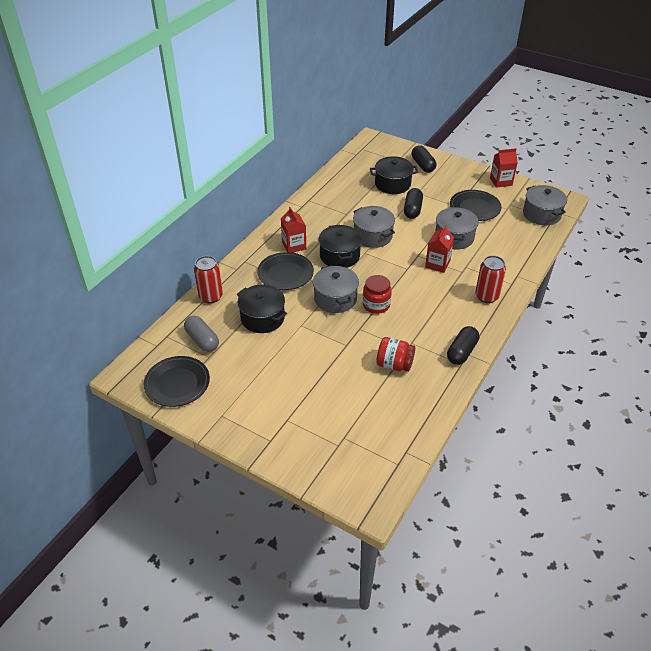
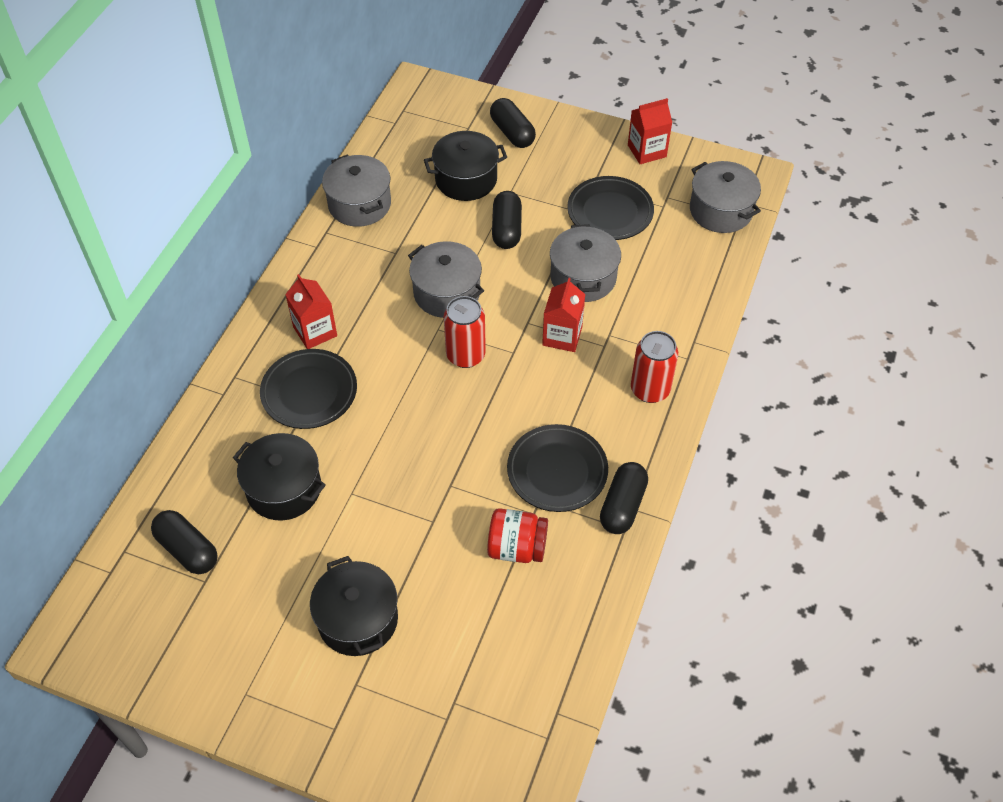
camera: 10 degrees left, 10 degrees up
(177, 384) = (159, 644): black plate -> black plate (557, 471)
(202, 340) = (187, 550): grey capsule -> black capsule
(211, 296) = (187, 458): red can -> red can (465, 355)
(335, 299) = (401, 431): grey pot -> grey pot (359, 204)
(339, 256) = (396, 342): black pot -> black pot (358, 619)
(376, 305) = (471, 434): red jar -> none

